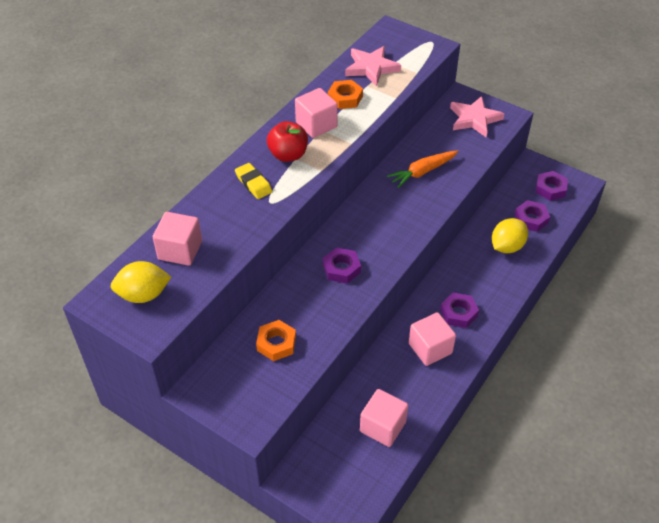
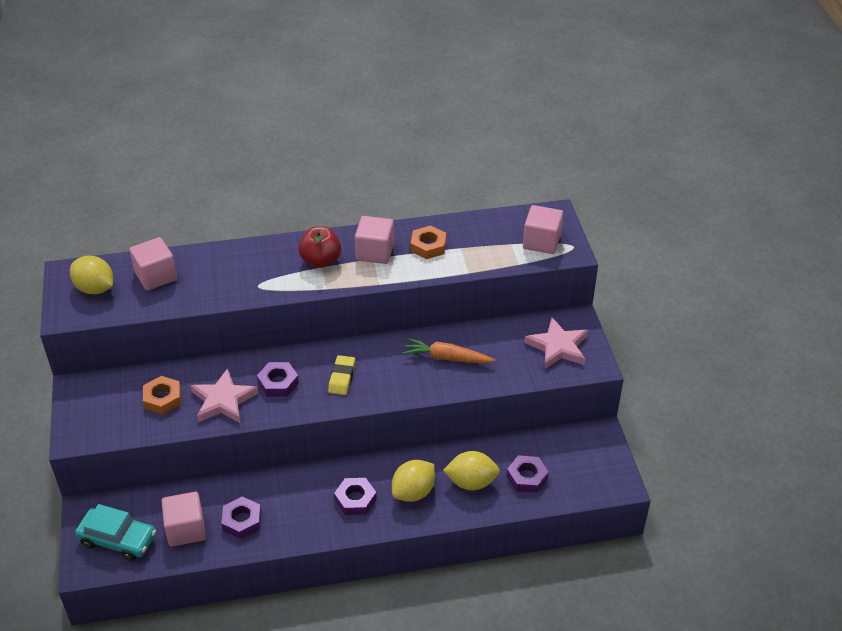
camera: 45 degrees right, 5 degrees down
(253, 183) = (267, 264): yellow eraser -> yellow eraser (342, 378)
(346, 476) = (118, 539): none -> turquoise car
(371, 68) = (486, 236): pink star -> pink star (223, 400)
(430, 348) = (296, 506): pink cube -> pink cube (541, 242)
(484, 279) = (413, 492): none -> yellow lemon
(550, 189) = (584, 467): purple nut -> purple nut (242, 521)

